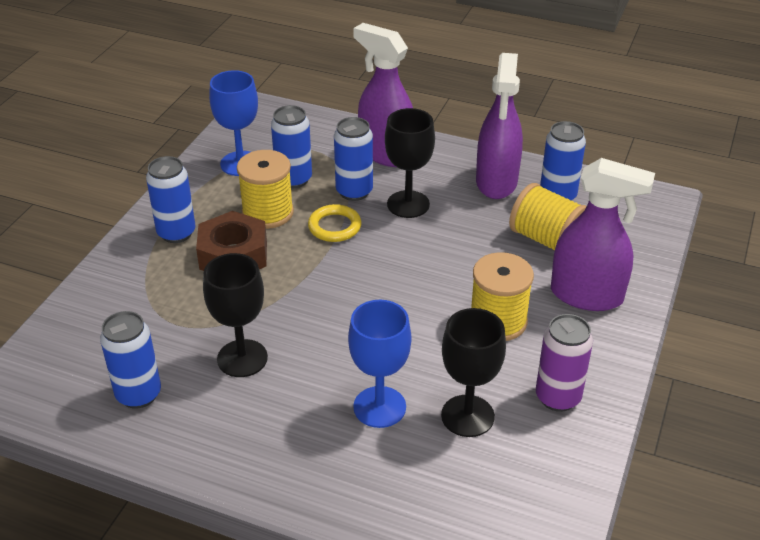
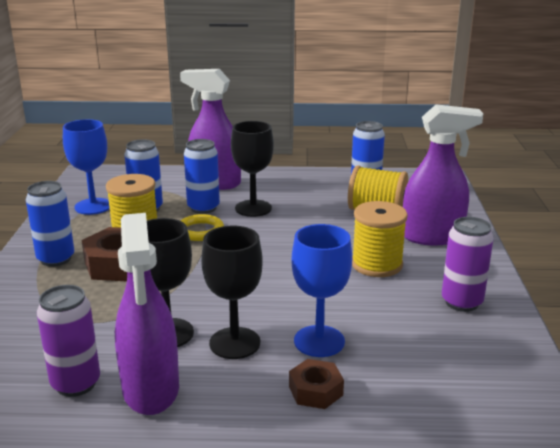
camera: 20 degrees left, 15 degrees down
(138, 394) = (76, 384): blue can -> purple can
(344, 464) = (315, 391): none -> brown nut
(467, 416) = (399, 330): black goblet -> black goblet (234, 343)
(496, 182) = (314, 185): purple spray bottle -> purple spray bottle (151, 389)

